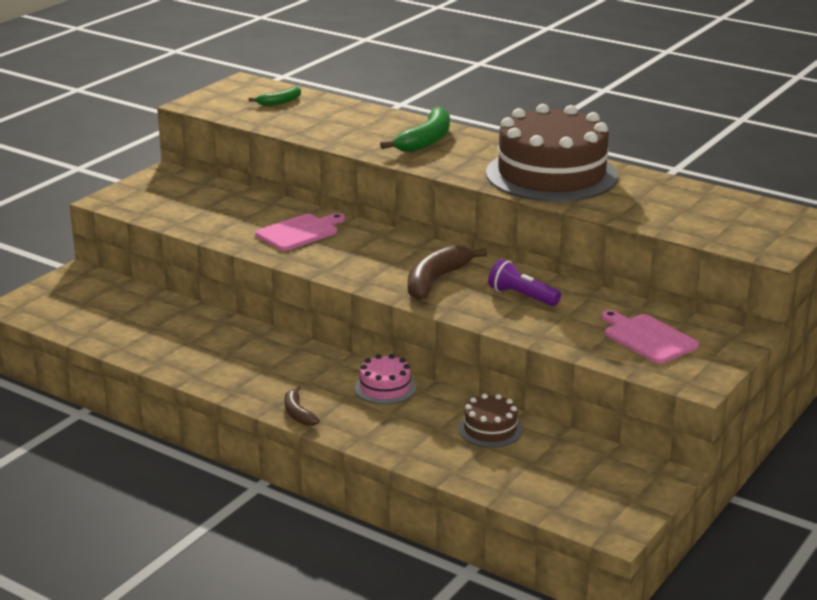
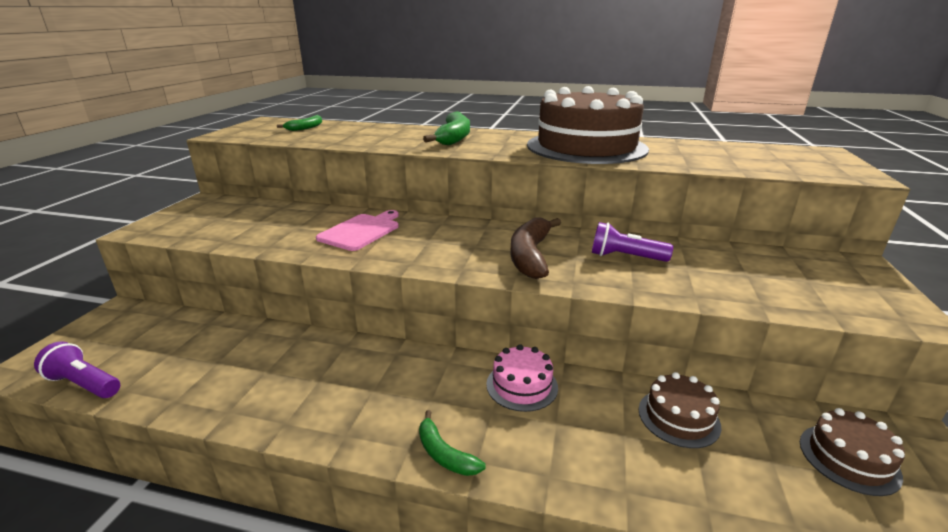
camera: 20 degrees left, 0 degrees up
(57, 325) = (84, 384): none -> purple flashlight
(298, 413) = (444, 454): brown banana -> green banana
(590, 474) = (848, 458): none -> brown cake
(647, 338) = (788, 277): pink cutting board -> none

